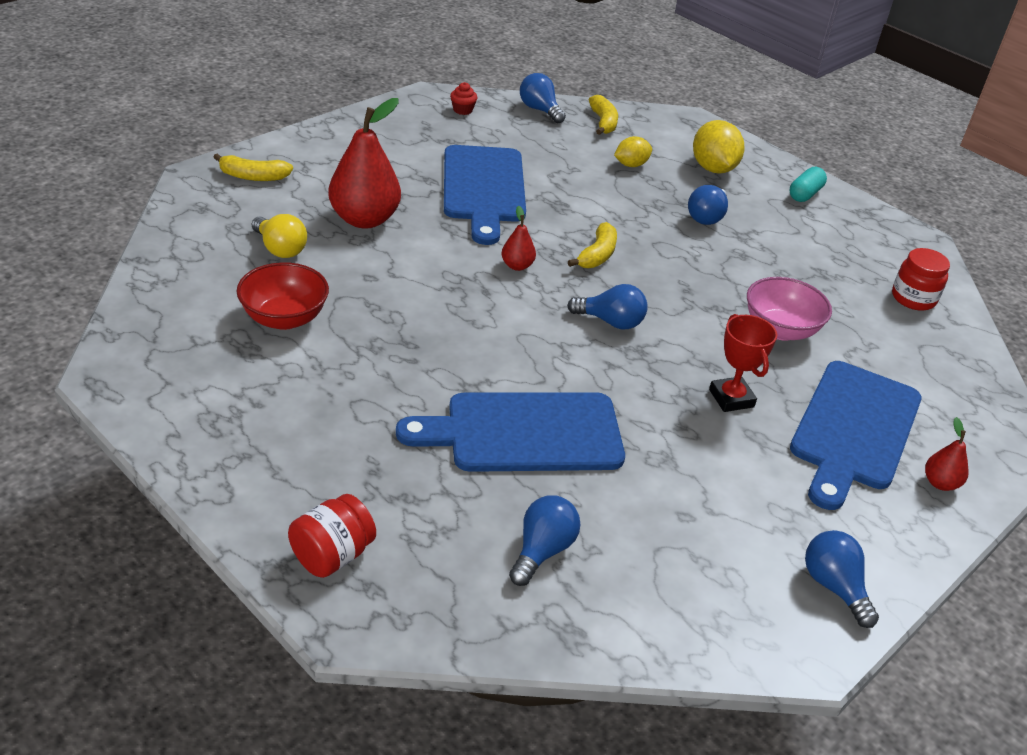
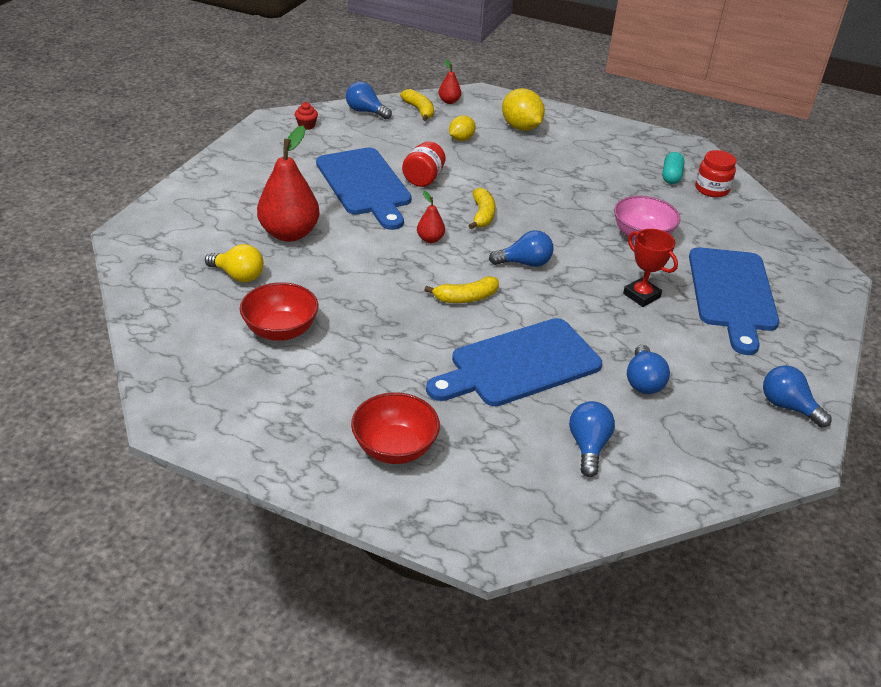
camera: 20 degrees left, 0 degrees up
(253, 176) = (174, 222): yellow banana -> yellow banana (466, 298)
(318, 480) = (394, 448): none -> red bowl
(332, 555) = (444, 501): red jar -> red jar (423, 179)
(706, 217) = (540, 166): blue light bulb -> blue light bulb (643, 381)
(805, 194) = (595, 131): turquoise capsule -> turquoise capsule (671, 176)
(940, 483) = (806, 314): red pear -> red pear (449, 101)

